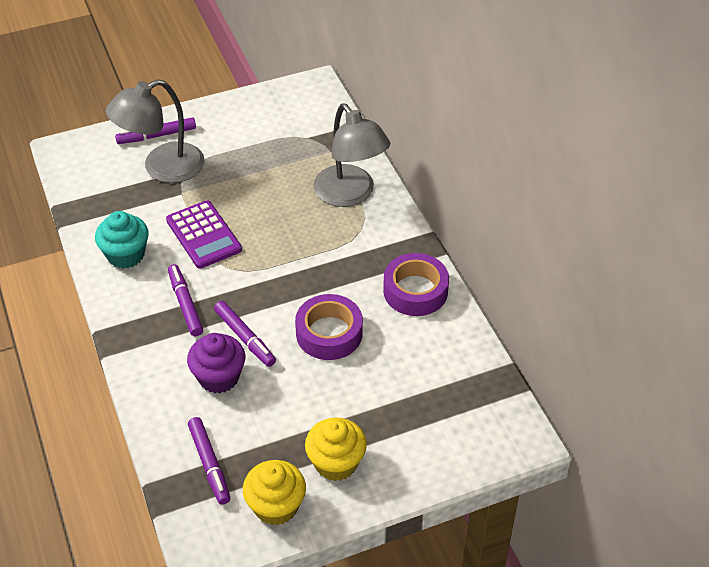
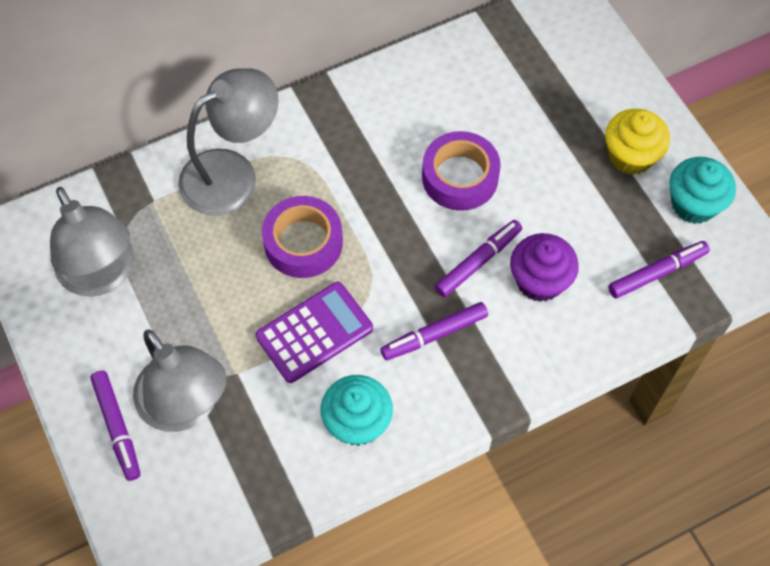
camera: 95 degrees left, 15 degrees up
(273, 127) = (102, 275): none -> grey lamp
(276, 506) = (693, 204): yellow cupcake -> turquoise cupcake
(415, 291) = (387, 98): purple tape -> purple tape (303, 242)

